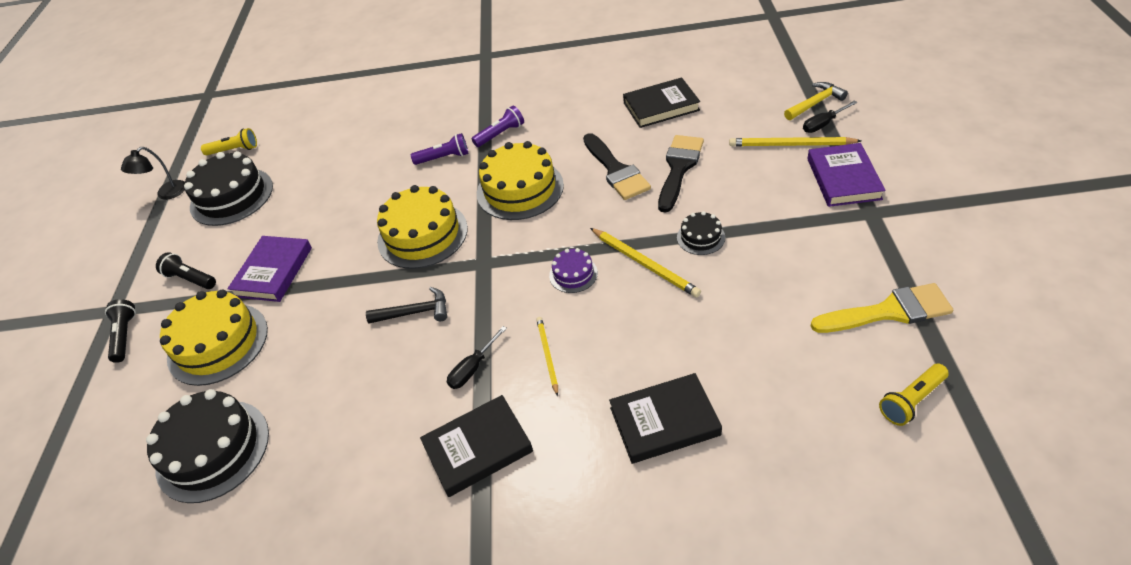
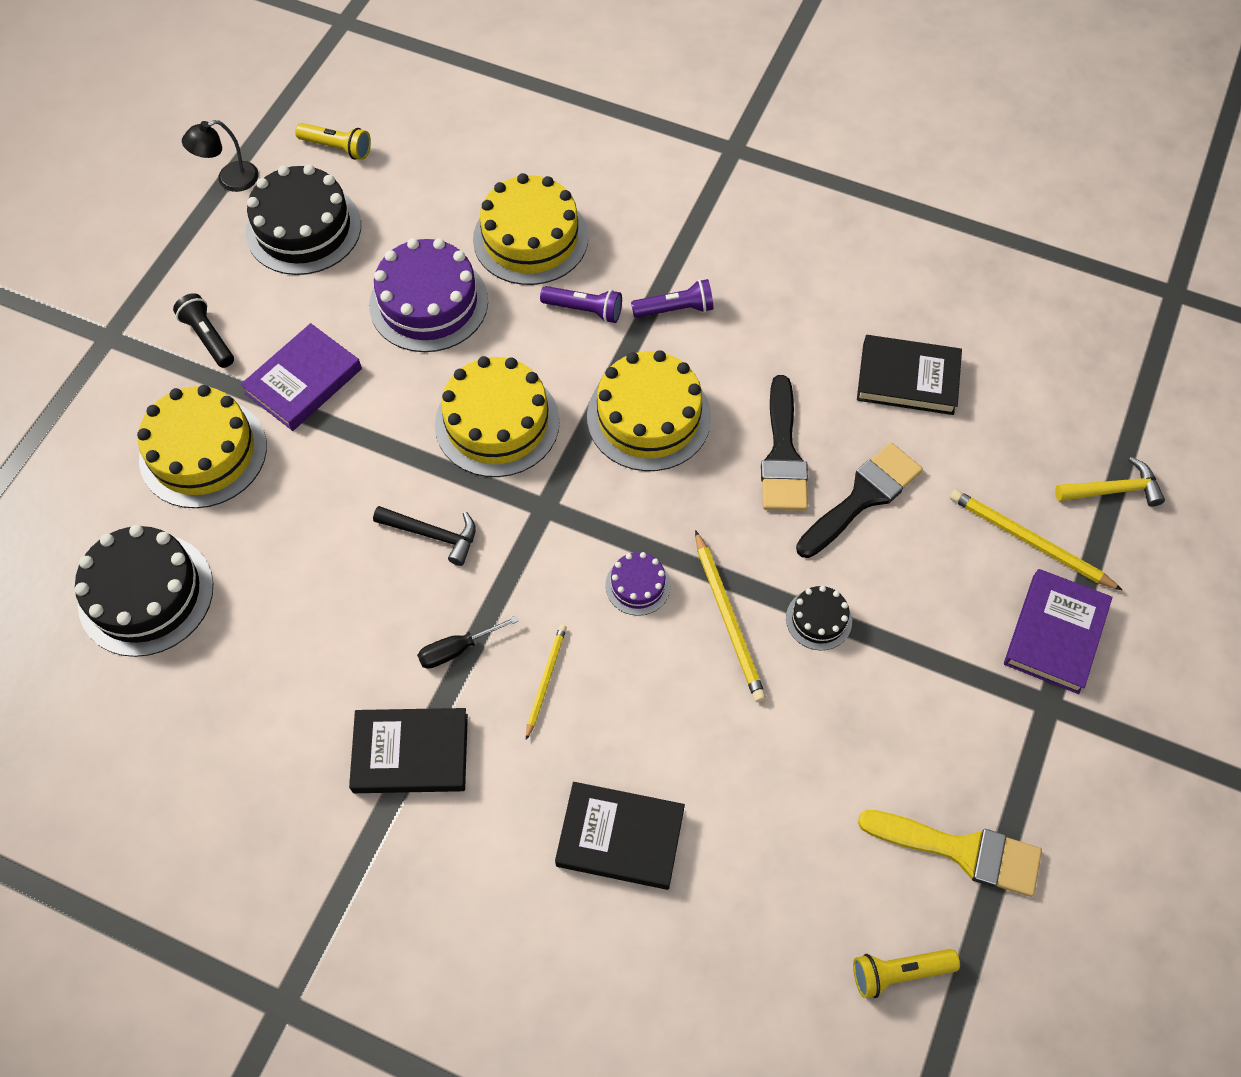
camera: 20 degrees right, 15 degrees up
(125, 336) = (109, 383): black flashlight -> none
(339, 196) = (428, 303): none -> purple cake
(387, 140) = (530, 238): none -> yellow cake
(823, 124) = (1096, 532): black screwdriver -> none

